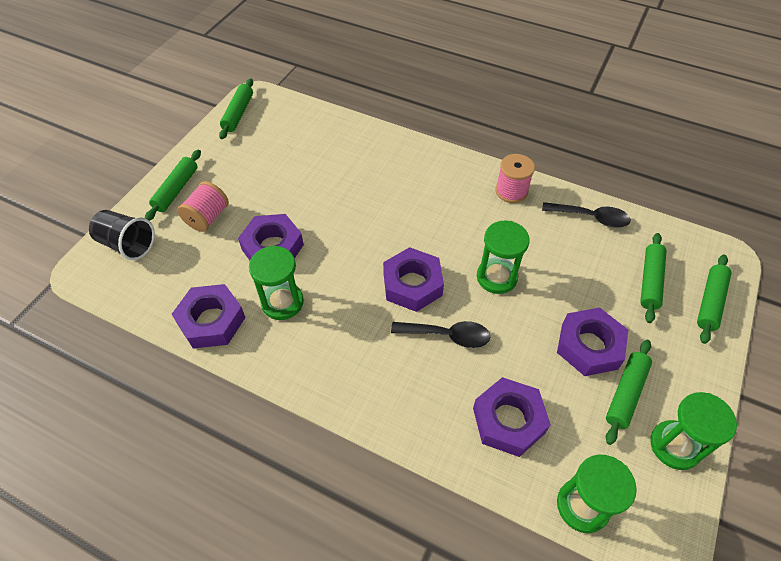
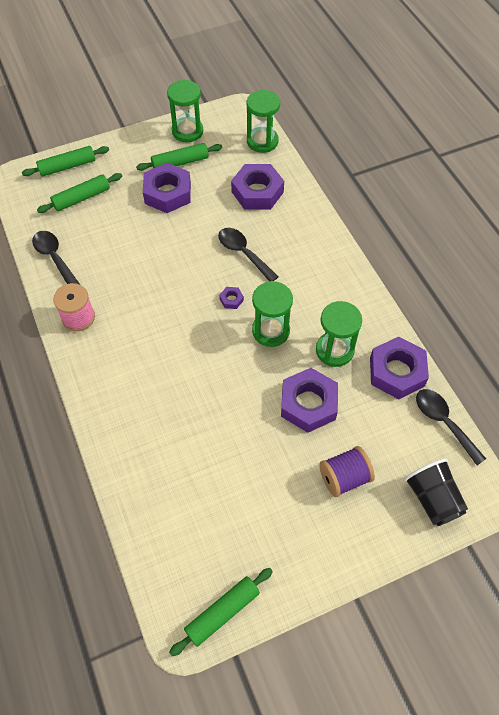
camera: 140 degrees left, 5 degrees up
(143, 305) = (444, 422): none -> black spoon
(176, 190) = (354, 537): green rolling pin -> none
(207, 217) = (344, 478): pink spool -> purple spool
(412, 284) = (231, 299): purple nut -> purple nut, size x0.42
(496, 277) = (170, 265): green hourglass -> green hourglass (271, 331)

